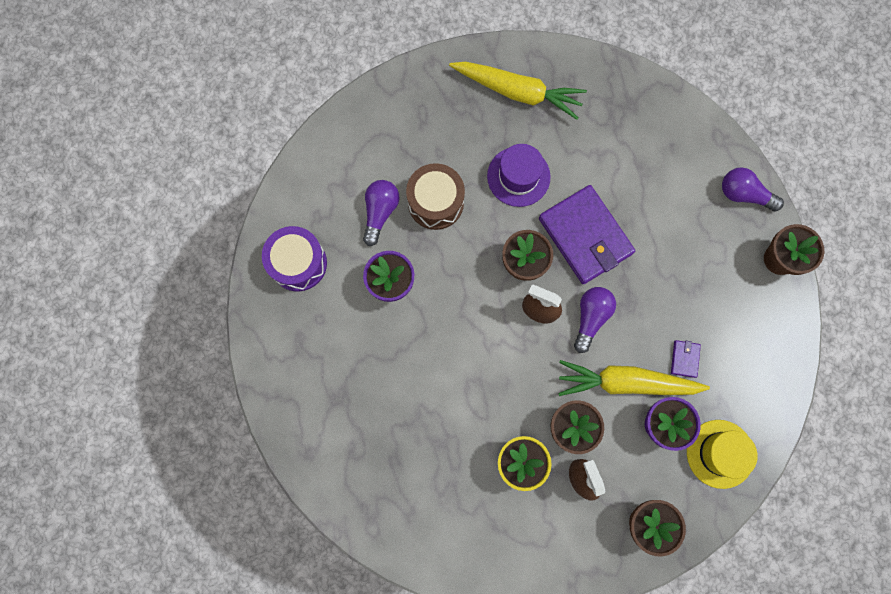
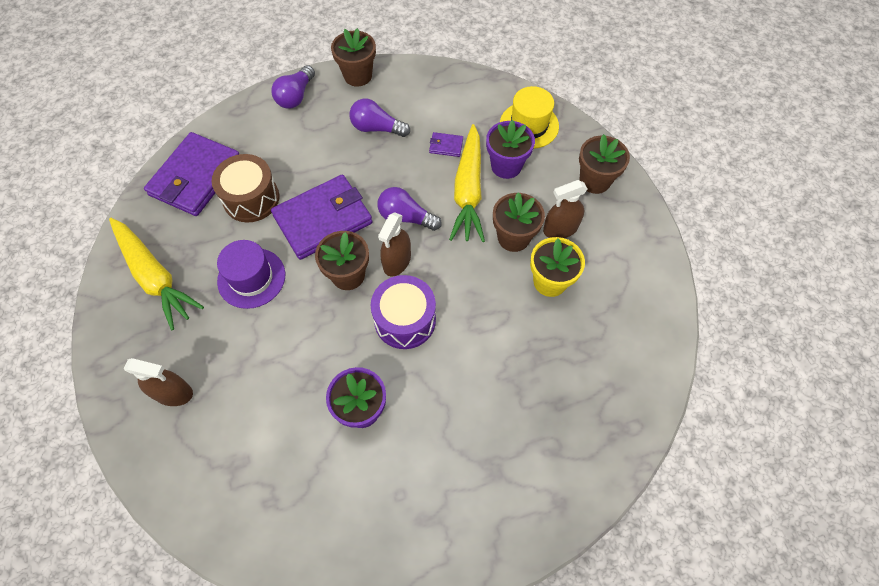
camera: 90 degrees left, 15 degrees down
(298, 263) = (328, 524): purple drum -> purple drum (405, 320)
(380, 212) = (274, 424): purple light bulb -> purple light bulb (376, 128)
(408, 127) = (173, 393): none -> brown spray bottle
(435, 202) = (269, 362): brown drum -> brown drum (251, 198)
(518, 92) = (155, 277): yellow carrot -> yellow carrot turned 120 degrees clockwise
(630, 109) = (195, 177): none -> purple wallet

